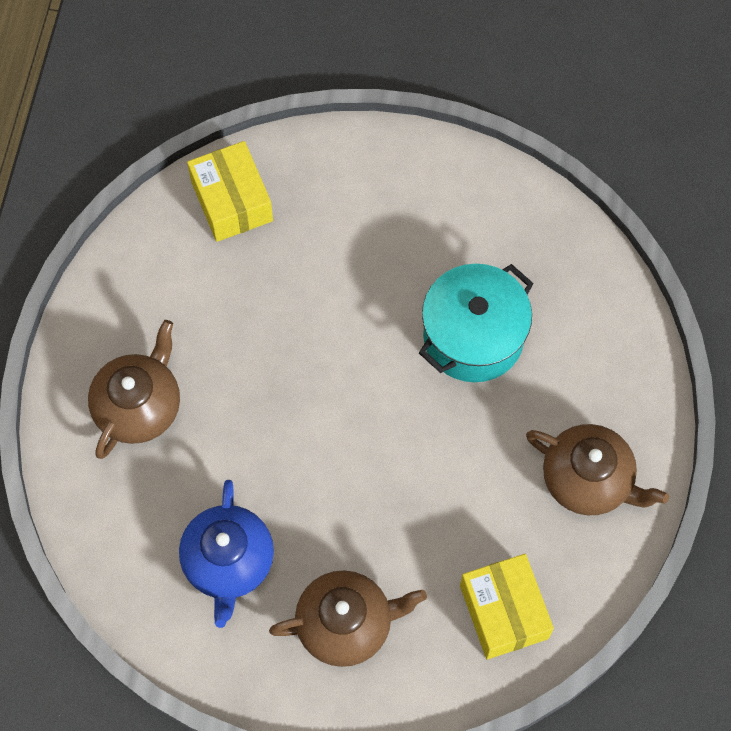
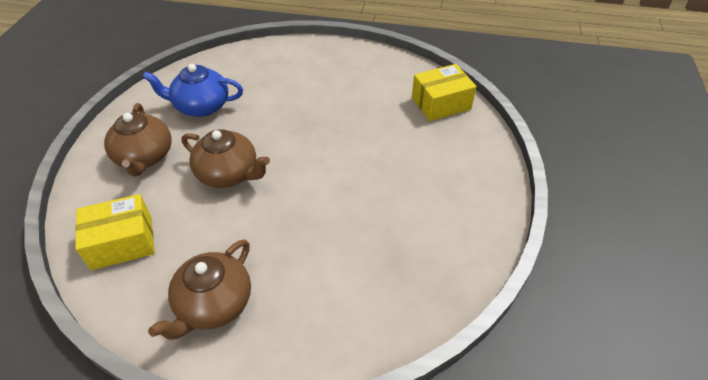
camera: 90 degrees right, 20 degrees down
(139, 406) = (304, 71): brown teapot -> brown teapot (229, 173)
(473, 337) = (345, 227): turquoise pot -> none

